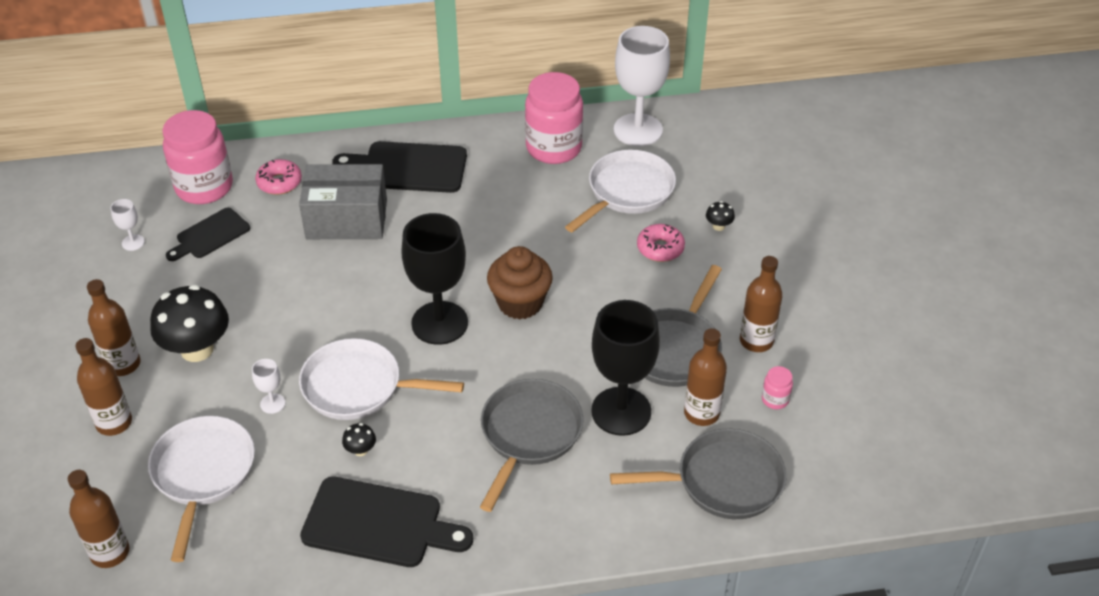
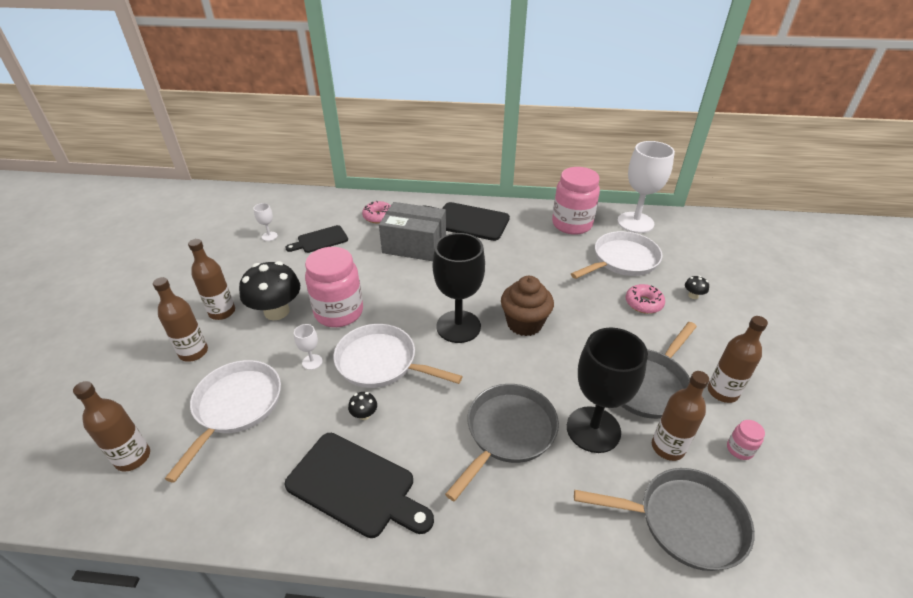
camera: 15 degrees right, 5 degrees down
(204, 187) = (329, 212): pink jar -> pink jar (339, 312)

